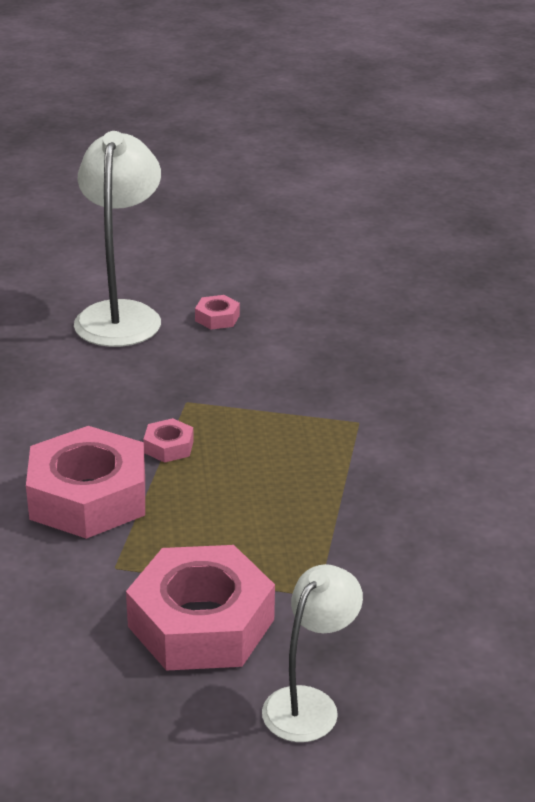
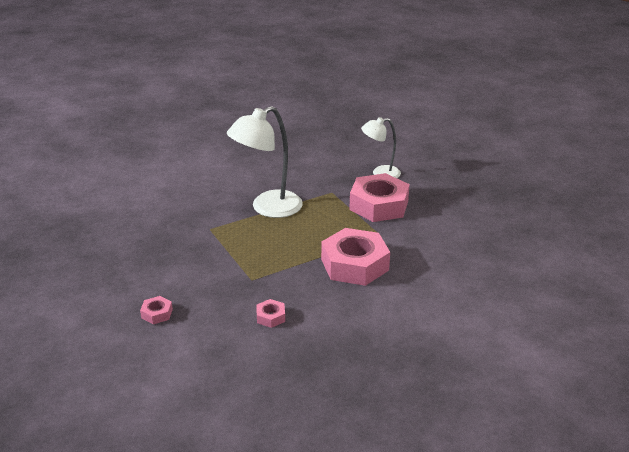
camera: 130 degrees left, 0 degrees up
(121, 315) = (192, 350): white lamp -> white lamp (268, 208)
(168, 447) = (293, 264): pink nut -> pink nut (271, 317)

